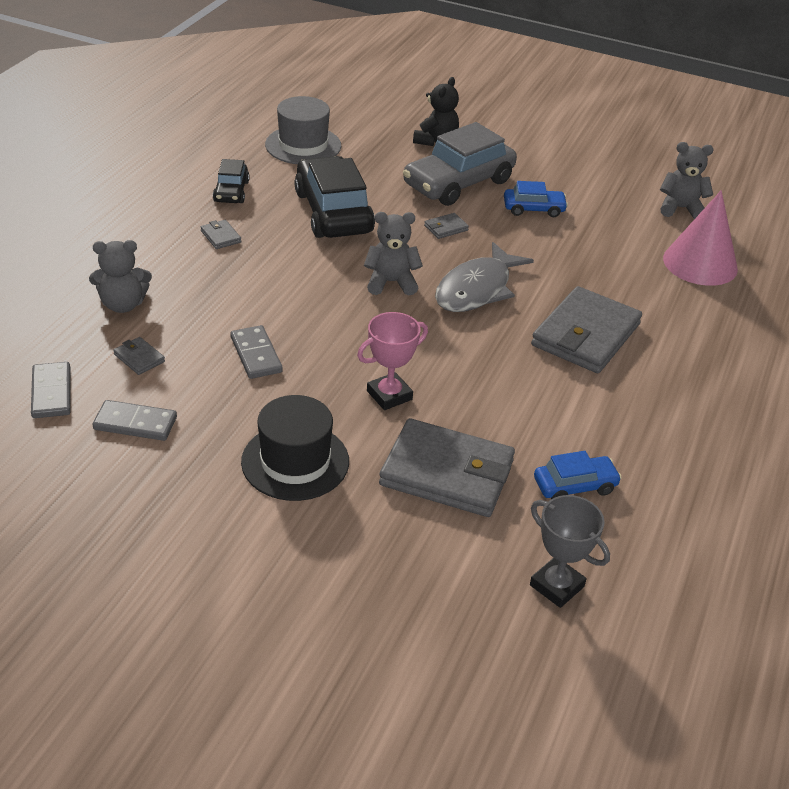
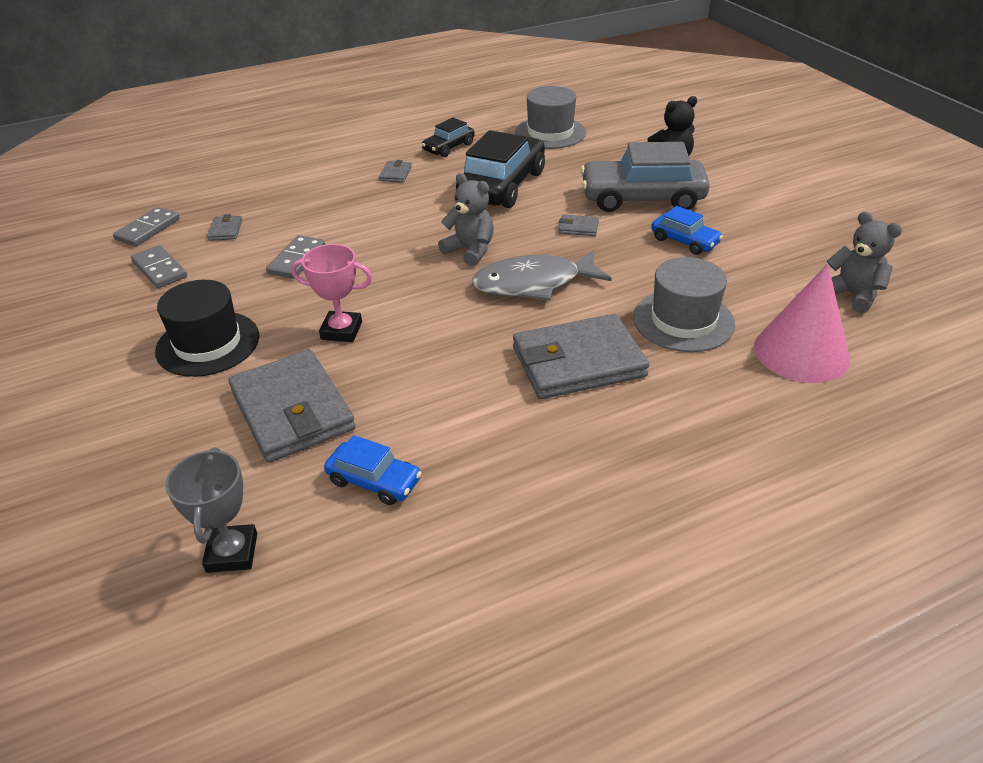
camera: 45 degrees right, 0 degrees up
(123, 304) = (268, 194): grey teddy bear -> none
(609, 273) = (683, 320): none -> grey hat

